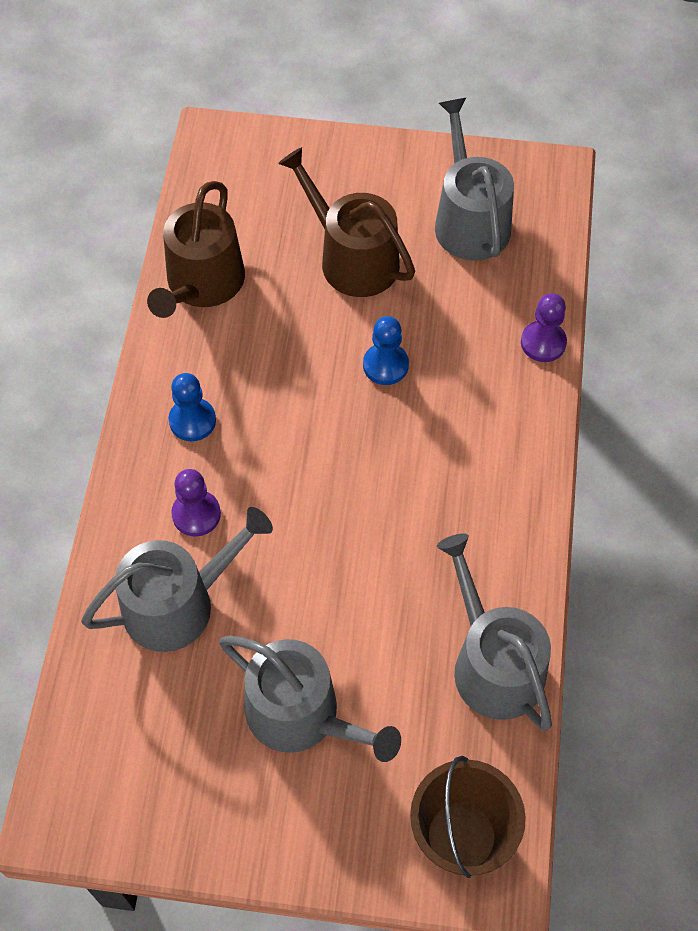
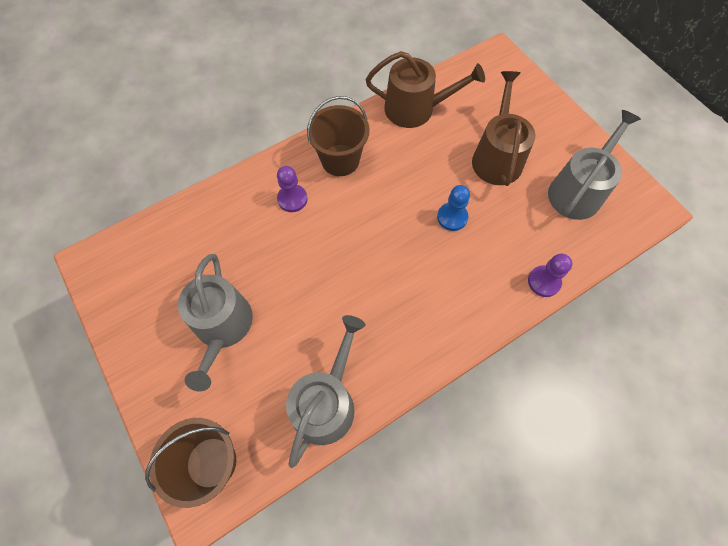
camera: 50 degrees right, 5 degrees up
(179, 603) = (239, 227): grey watering can -> none
(192, 421) = (340, 160): blue pawn -> brown bucket
(202, 284) = (416, 109): brown watering can -> brown watering can turned 150 degrees counterclockwise

